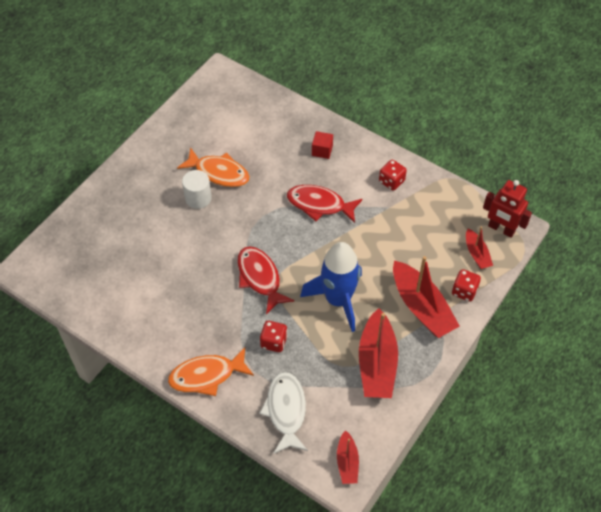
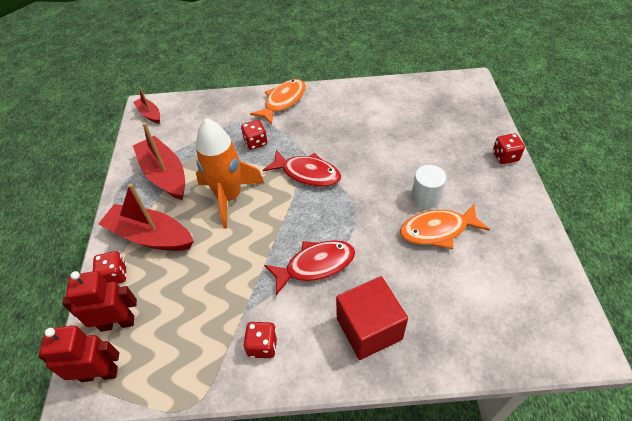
camera: 145 degrees right, 5 degrees down
(105, 187) = (505, 157): none -> red dice
(286, 410) = (212, 114): white fish -> none
(322, 150) = (369, 328): red cube -> red cube, size x2.00
(338, 300) = (229, 197): blue rocket -> orange rocket
(476, 254) = (117, 323): red boat -> red robot

